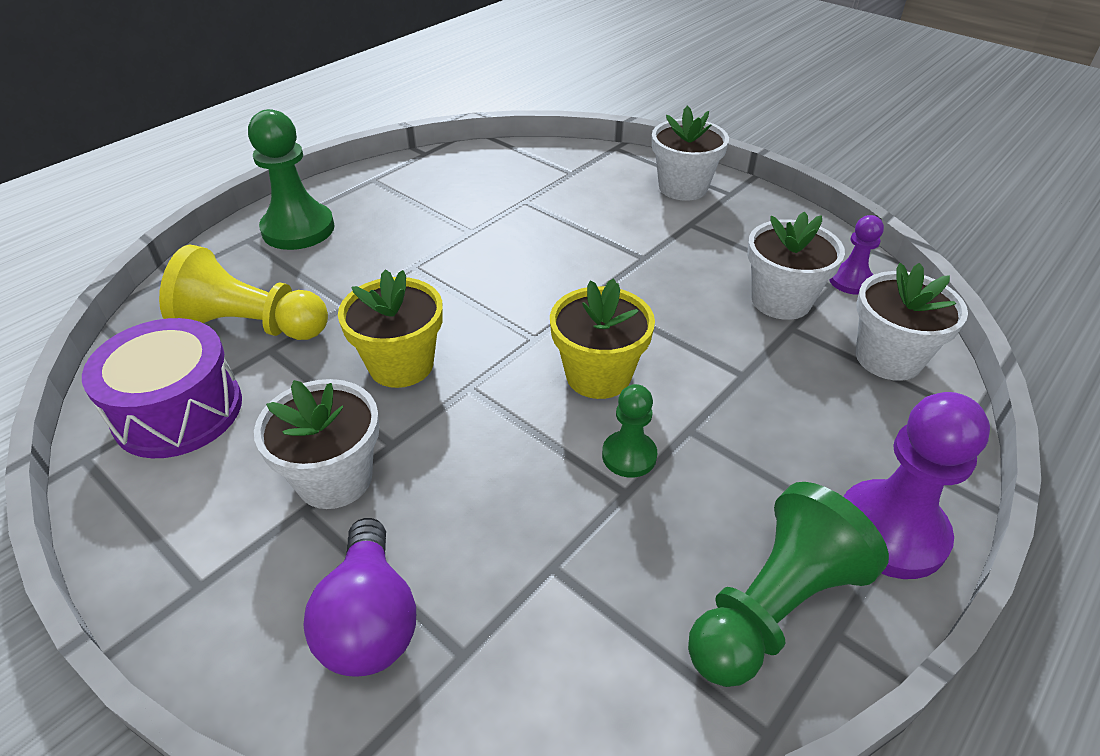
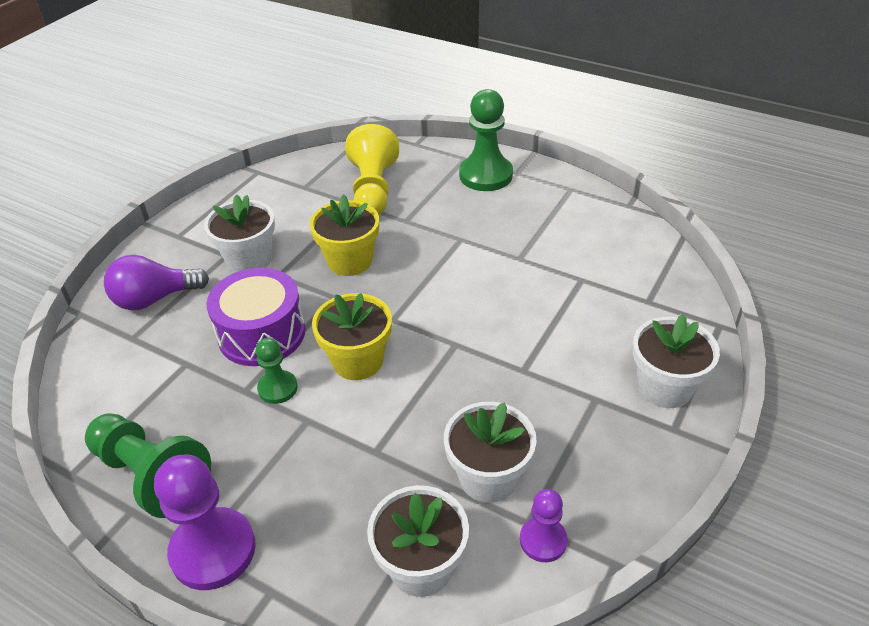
camera: 80 degrees right, 0 degrees up
(178, 411) = (295, 188): purple drum -> purple drum (261, 333)

